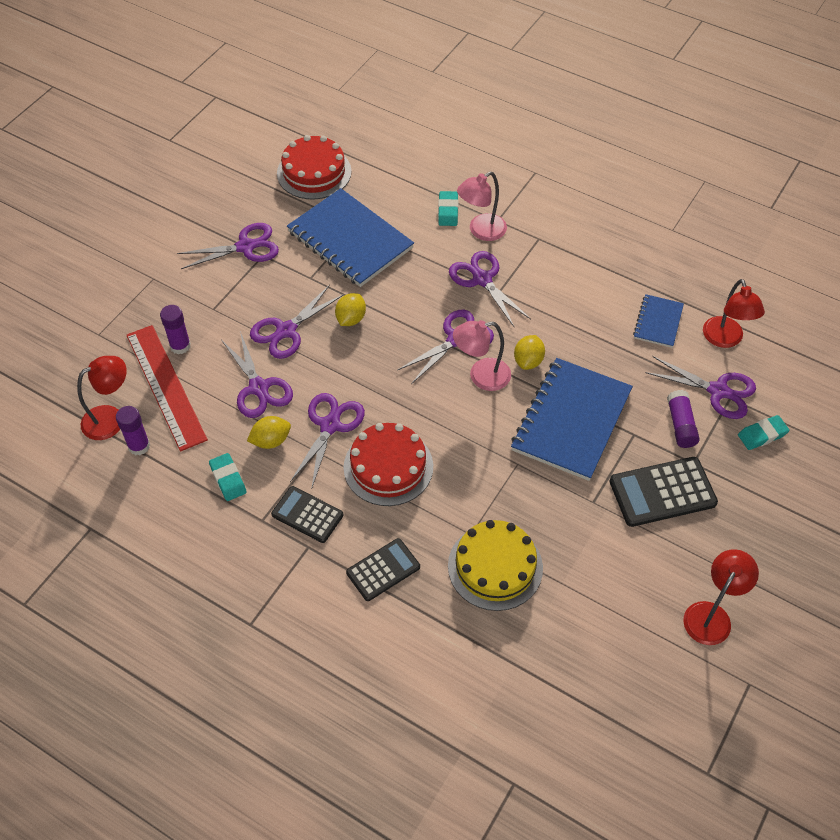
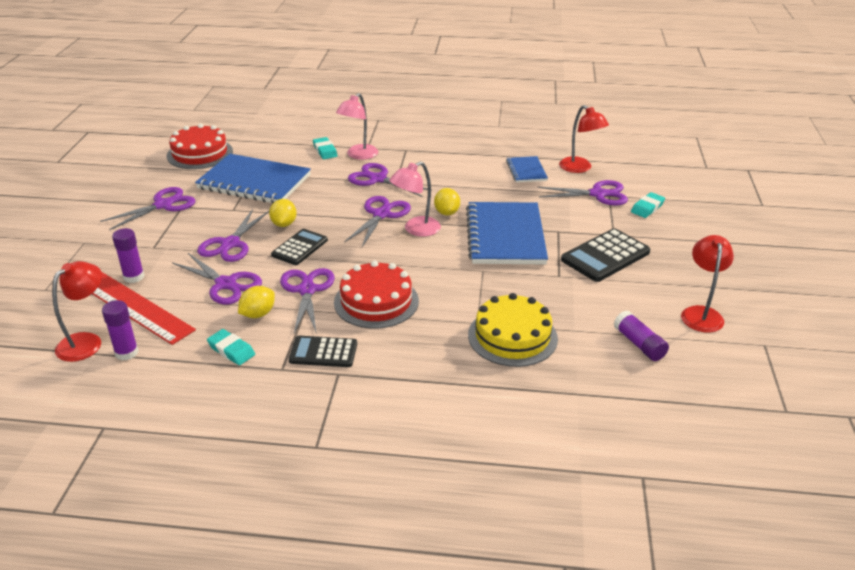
camera: 25 degrees left, 20 degrees down
(383, 570) = (418, 368): black calculator -> black calculator (299, 248)
(680, 425) = (587, 217): purple glue stick -> purple glue stick (639, 344)

